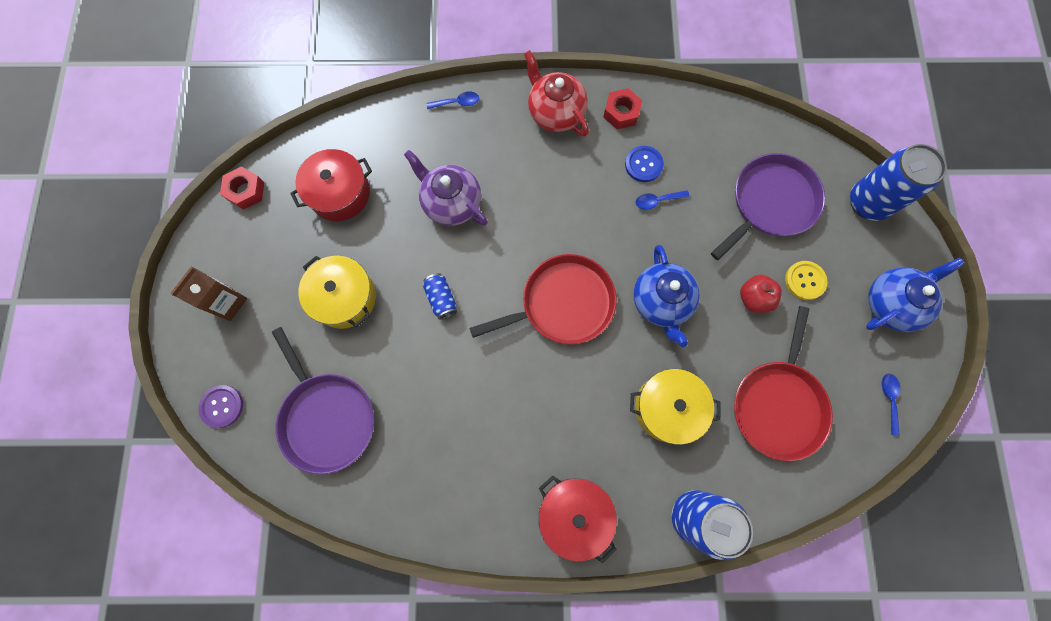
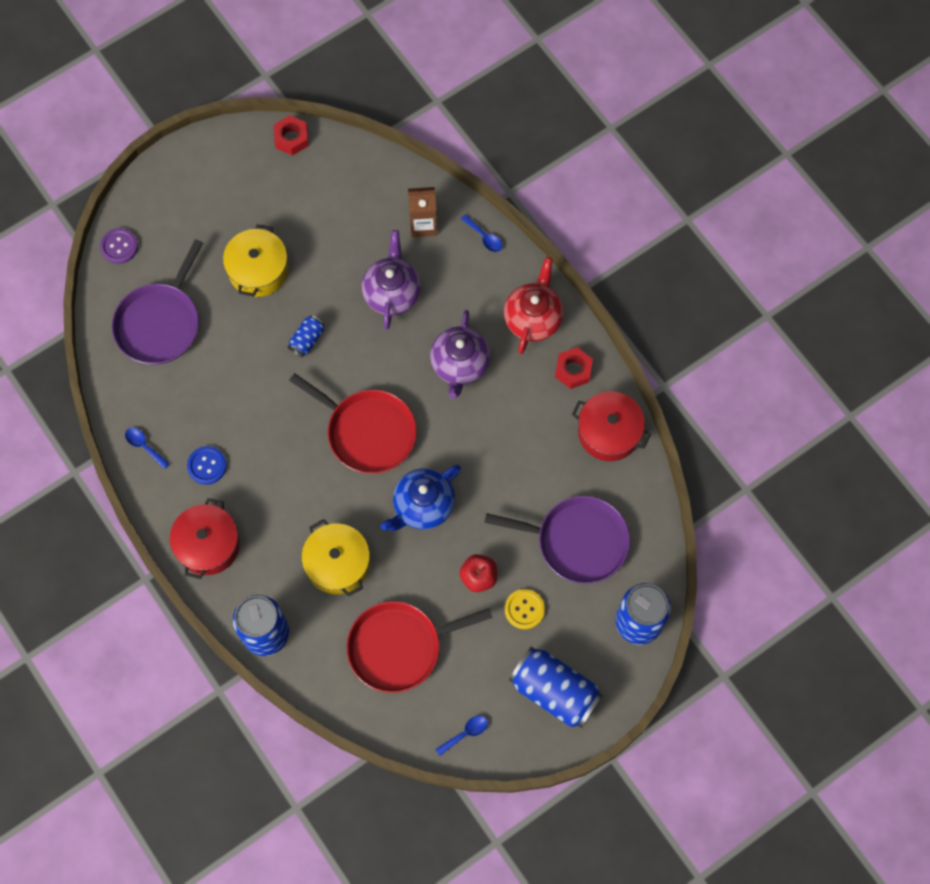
camera: 55 degrees right, 5 degrees down
(228, 303) = (196, 193): brown carton -> brown carton (423, 225)
(339, 193) = (339, 206): red pot -> red pot (609, 432)
(555, 192) = (460, 365): none -> purple teapot
(643, 164) = (537, 418): blue button -> blue button (207, 466)
(657, 201) = (511, 449): blue spoon -> blue spoon (144, 446)
(891, 303) = (554, 691): blue teapot -> blue can

